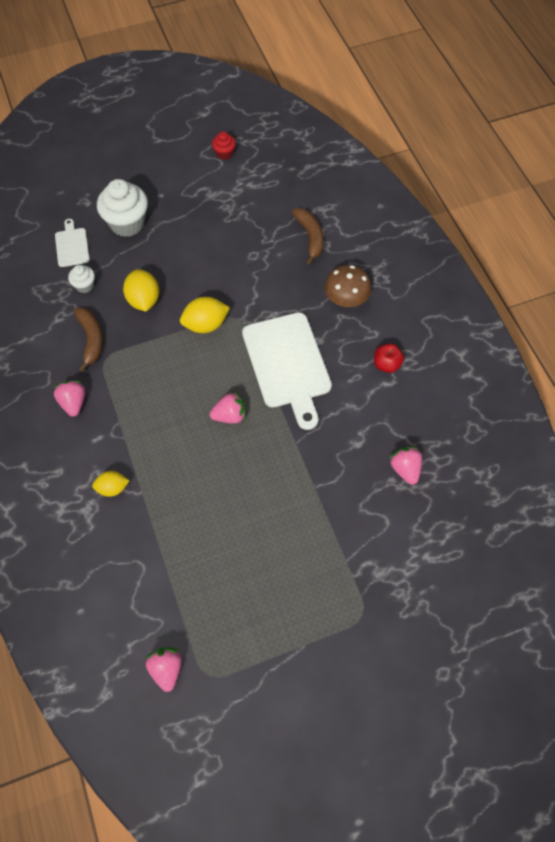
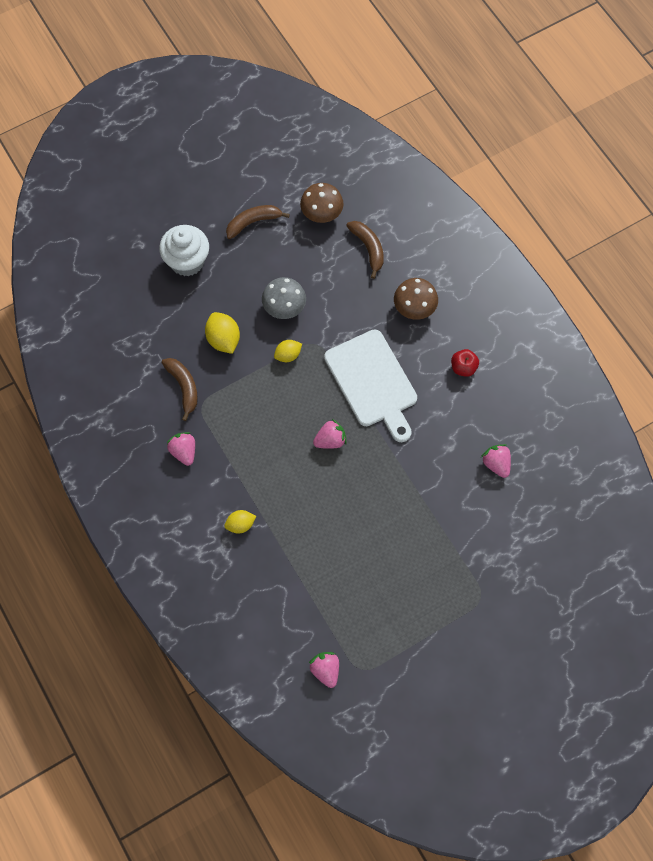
camera: 10 degrees left, 5 degrees up
(72, 245) = (139, 294): white cutting board -> none
(84, 285) = (163, 334): white cupcake -> none
(201, 198) = (253, 222): none -> brown banana
(205, 325) = (288, 355): yellow lemon -> yellow lemon, size x0.65
(213, 278) = (284, 307): none -> grey mushroom
(224, 154) = (265, 169): red cupcake -> none
(270, 199) = (321, 213): none -> brown mushroom

